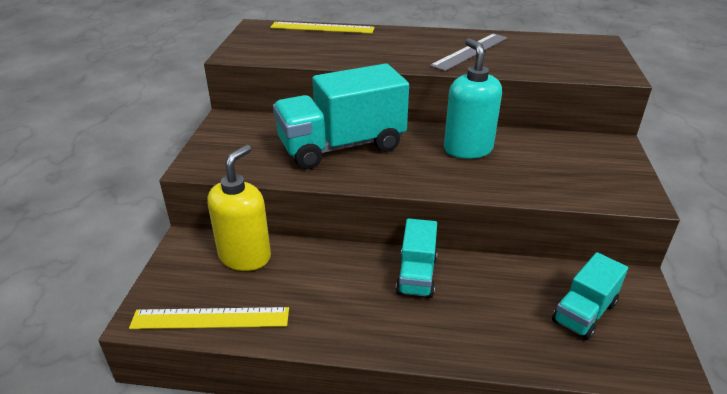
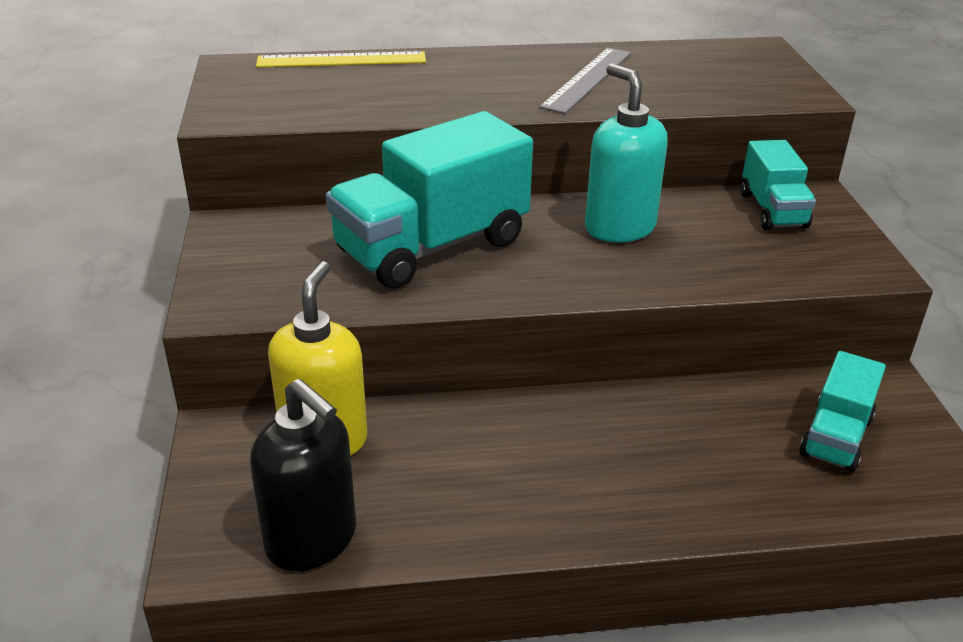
camera: 15 degrees left, 0 degrees up
(210, 318) = (312, 540): yellow ruler -> black soap dispenser
(416, 275) = (593, 424): turquoise truck -> turquoise truck (772, 210)

